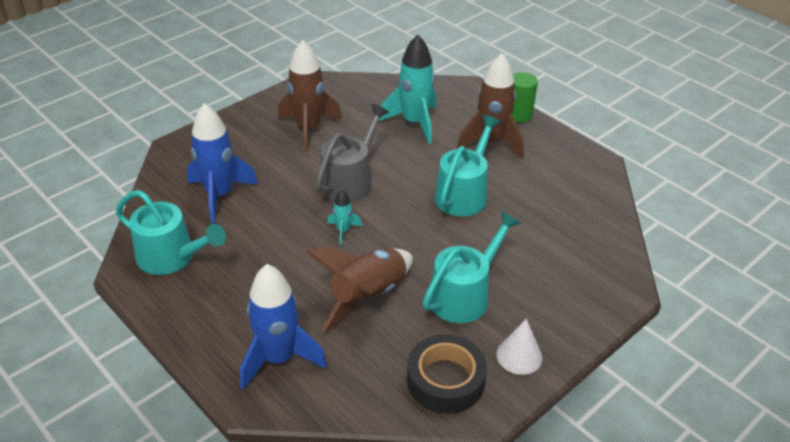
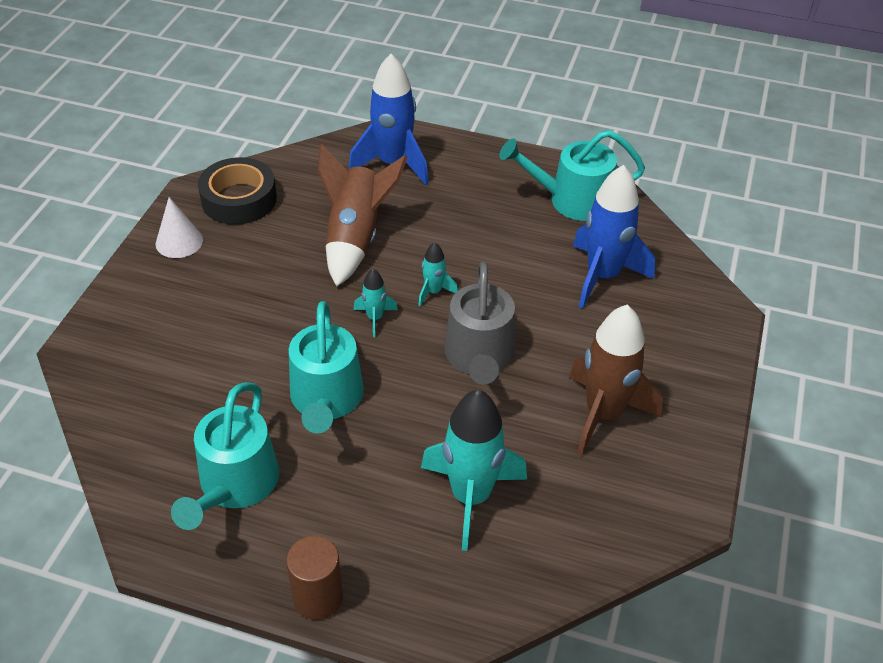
camera: 150 degrees right, 5 degrees up
(398, 229) = (375, 318): none -> turquoise rocket
(464, 295) = (259, 275): turquoise watering can -> turquoise watering can (235, 484)
(491, 142) = (334, 510): brown rocket -> none
(519, 115) = (318, 598): green cylinder -> brown cylinder

